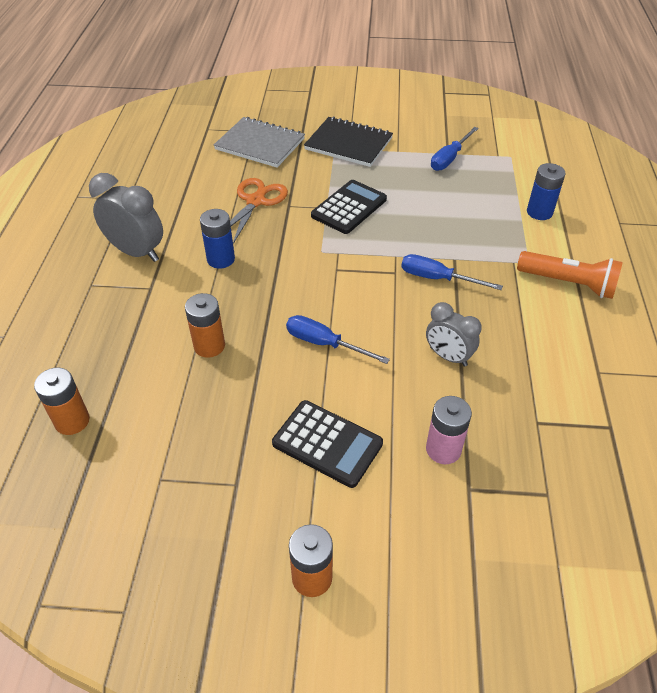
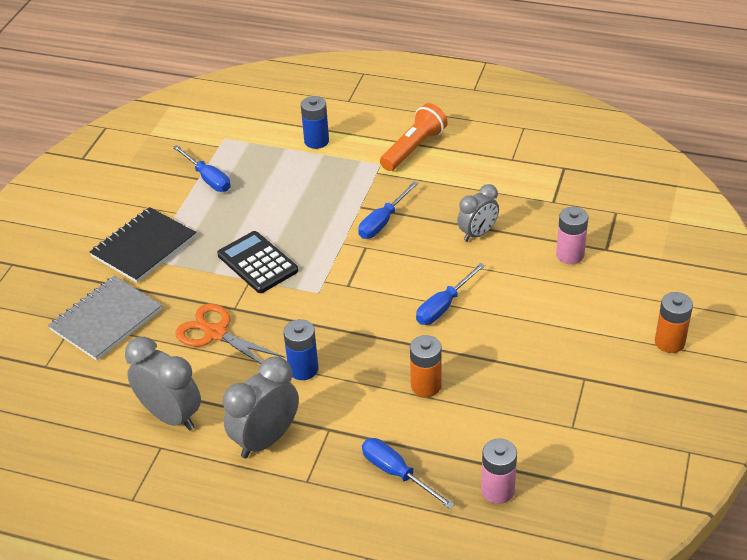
camera: 75 degrees left, 5 degrees down
(72, 421) = (497, 490): orange battery -> pink battery
(97, 341) = (397, 473): none -> blue screwdriver
(160, 197) = (171, 416): none -> grey clock
(327, 444) = (553, 319): black calculator -> none

